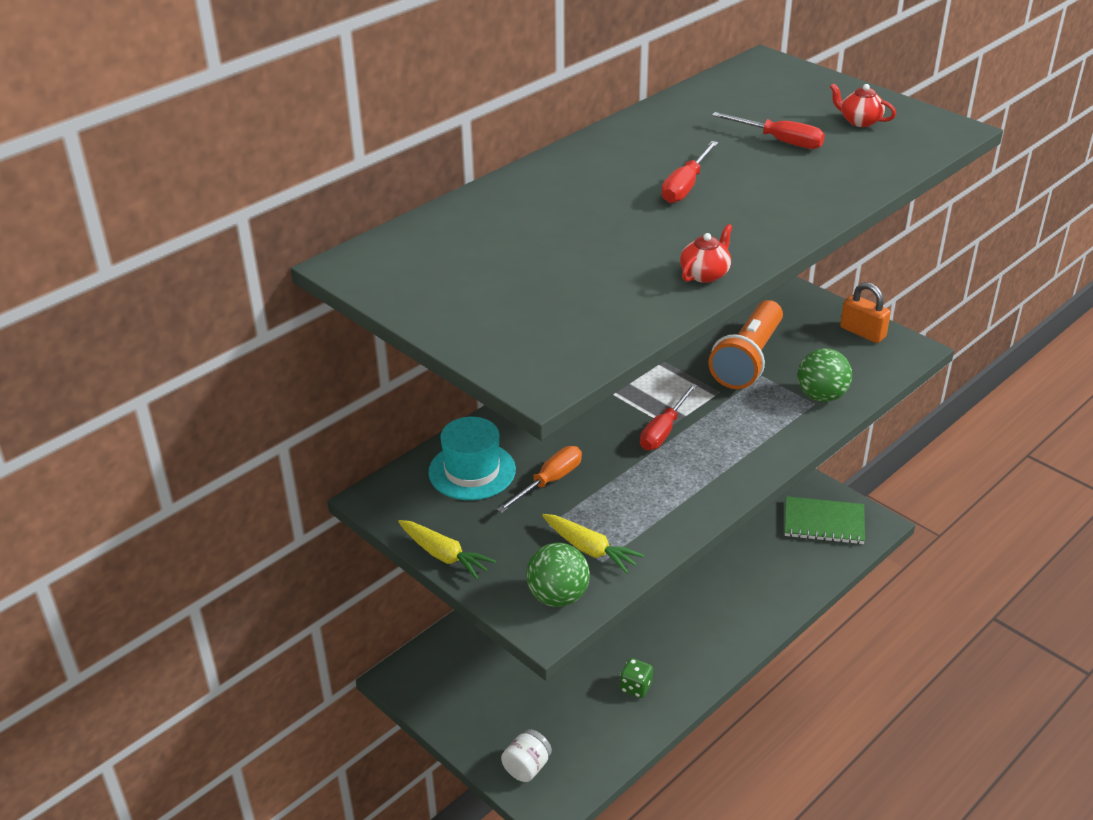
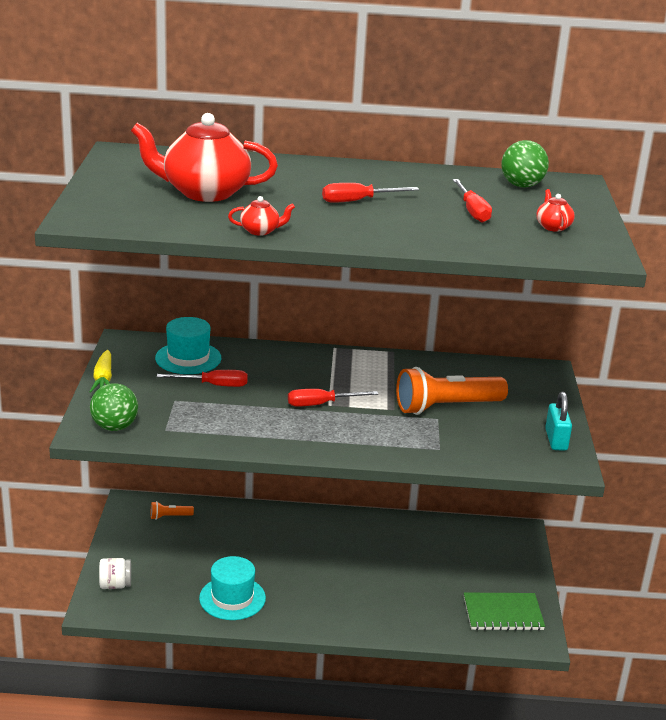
camera: 45 degrees right, 10 degrees down
(458, 659) = (169, 516): none -> orange flashlight
(549, 481) = (214, 385): orange screwdriver -> red screwdriver
(555, 263) = (204, 192): none -> red teapot
(590, 549) = (170, 421): yellow carrot -> none
(635, 687) = (232, 598): green dice -> turquoise hat
(821, 396) = (452, 448): green ball -> green ball (521, 186)
(824, 522) = (503, 613): green notebook -> green notebook turned 60 degrees counterclockwise
(862, 332) = (556, 440): orange padlock -> turquoise padlock

